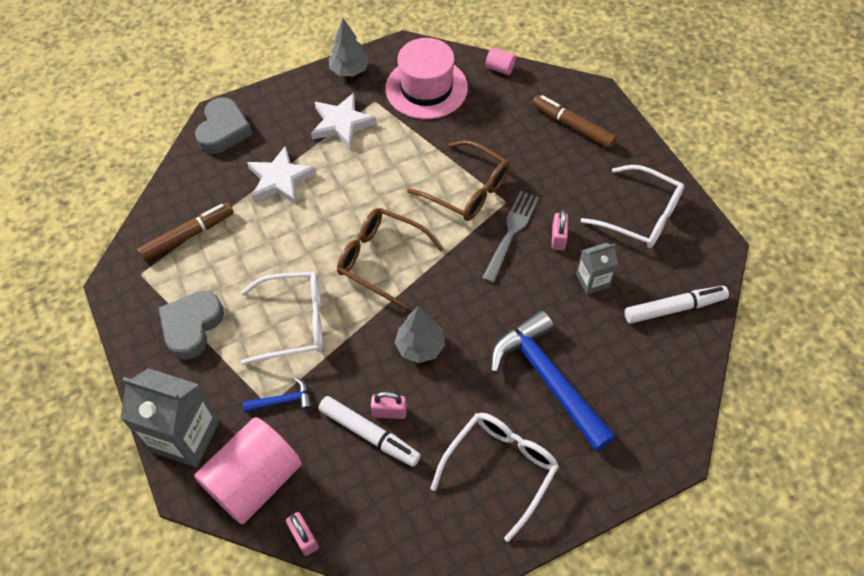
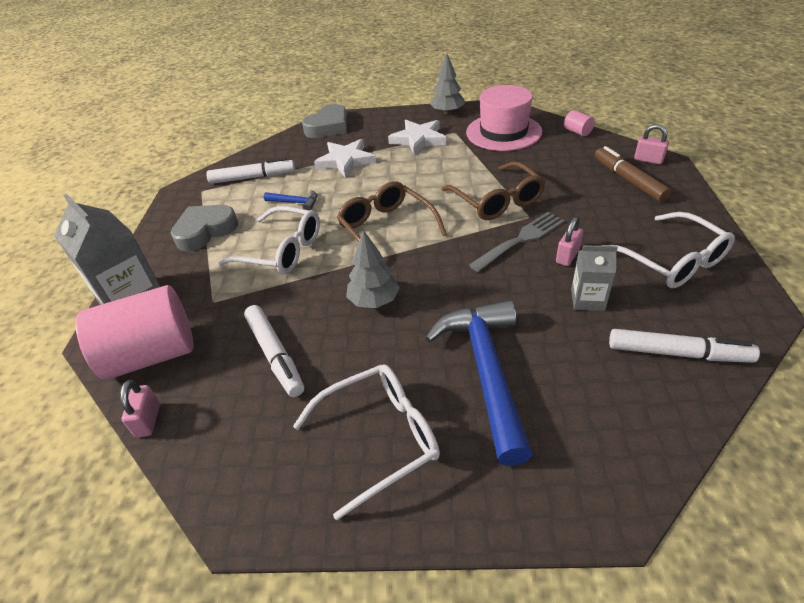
camera: 30 degrees right, 15 degrees down
(188, 236) = (252, 177): brown marker -> white marker
(283, 401) = (226, 302): blue hammer -> blue hammer (295, 203)
(389, 412) = (307, 343): pink padlock -> pink padlock (648, 160)

